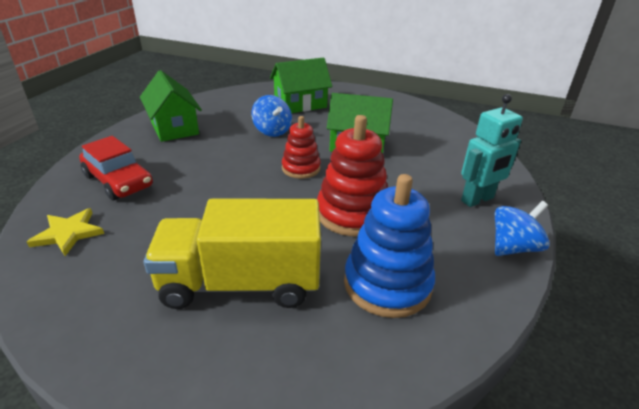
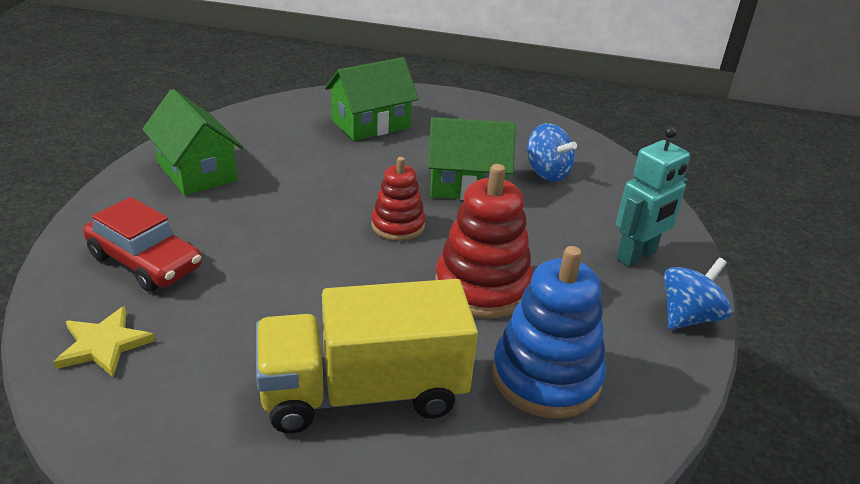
camera: 10 degrees left, 0 degrees up
(272, 131) = (342, 170): blue spinning top -> blue spinning top (547, 172)

